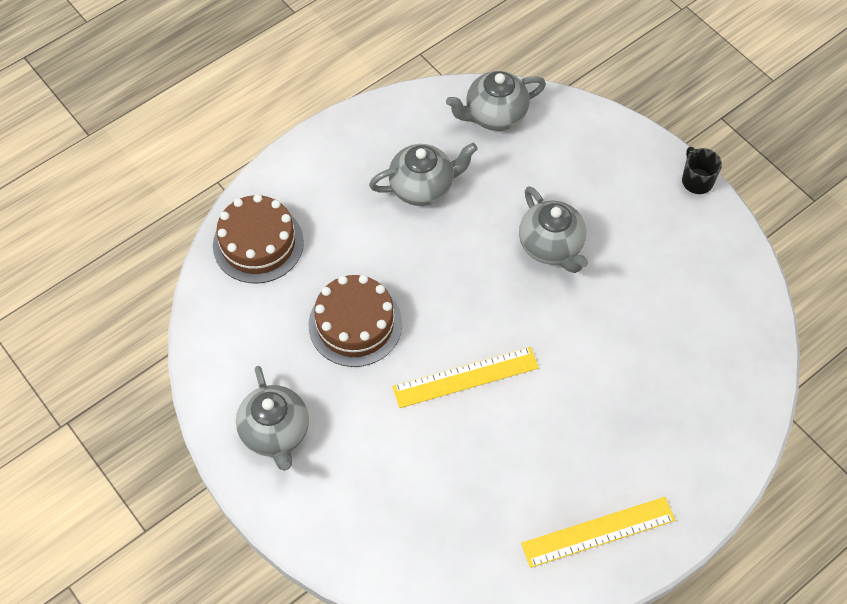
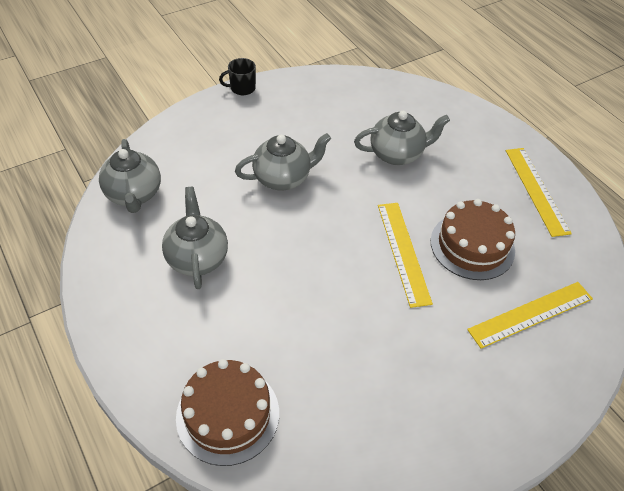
camera: 85 degrees left, 10 degrees down
(275, 432) = (458, 415): grey teapot -> grey teapot (397, 154)
(355, 324) = (341, 330): brown cake -> brown cake (472, 245)
(402, 509) = (530, 314): none -> yellow ruler

